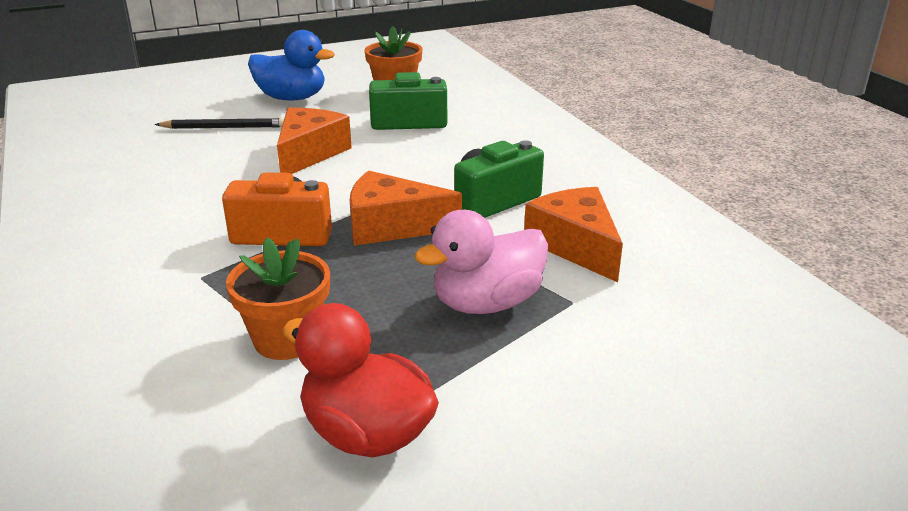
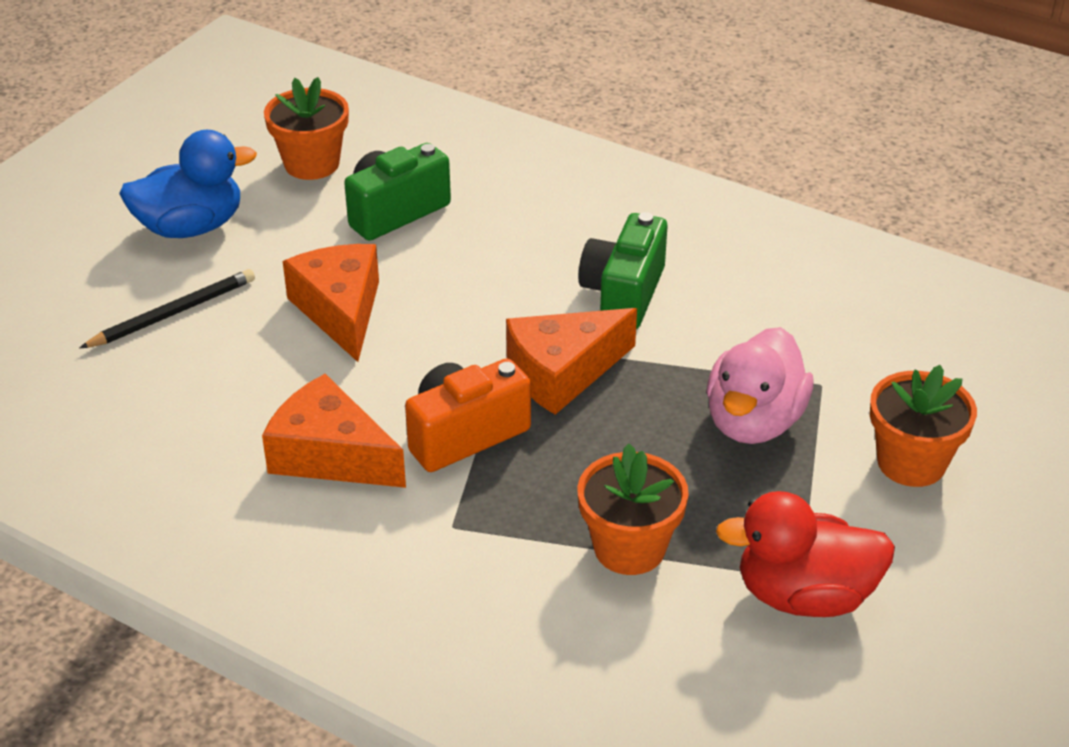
camera: 35 degrees left, 10 degrees up
(575, 246) = (759, 317): orange cheese -> orange cheese (330, 455)
(584, 383) = (911, 462): none -> orange flower pot

